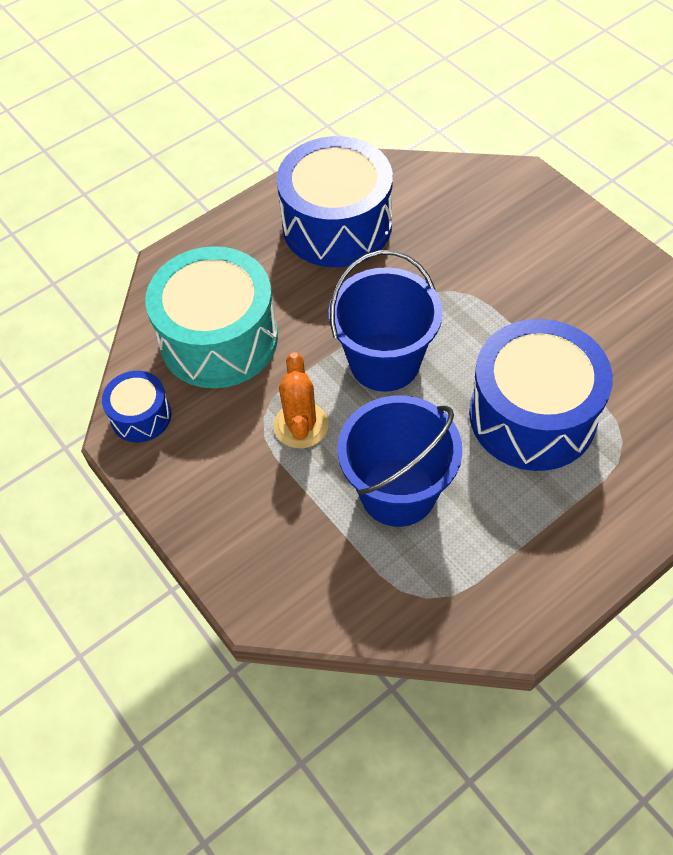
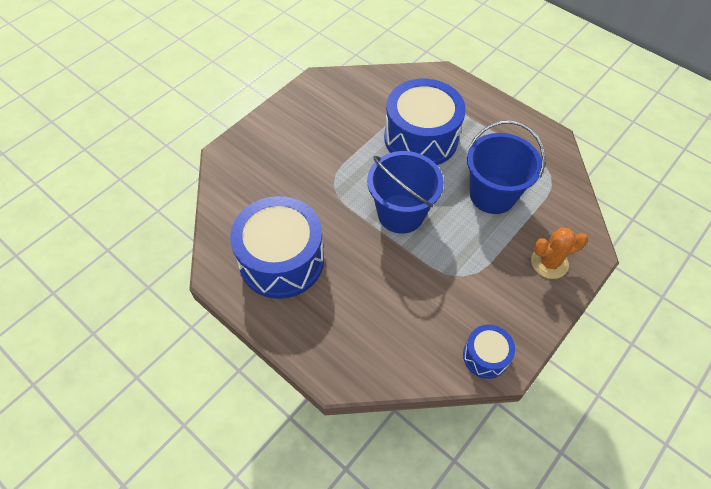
camera: 105 degrees left, 0 degrees up
(219, 339) = (405, 319): turquoise drum -> none
(301, 425) = (462, 252): orange cactus -> orange cactus (549, 263)

